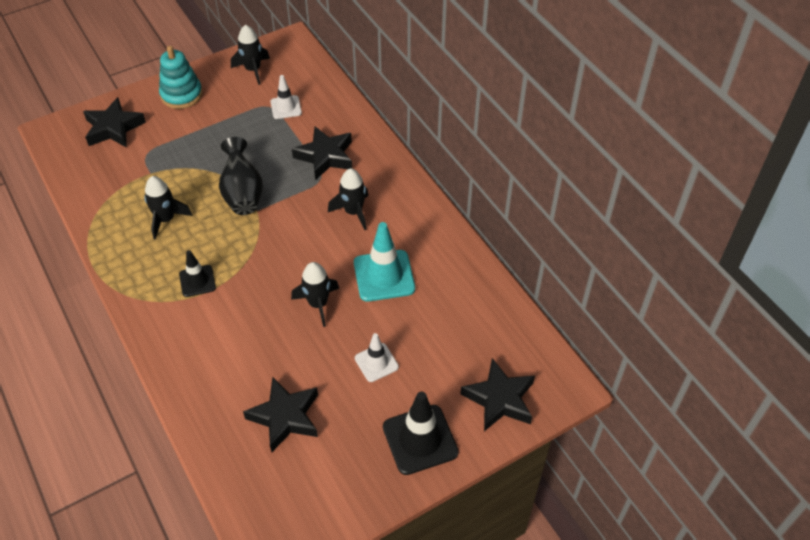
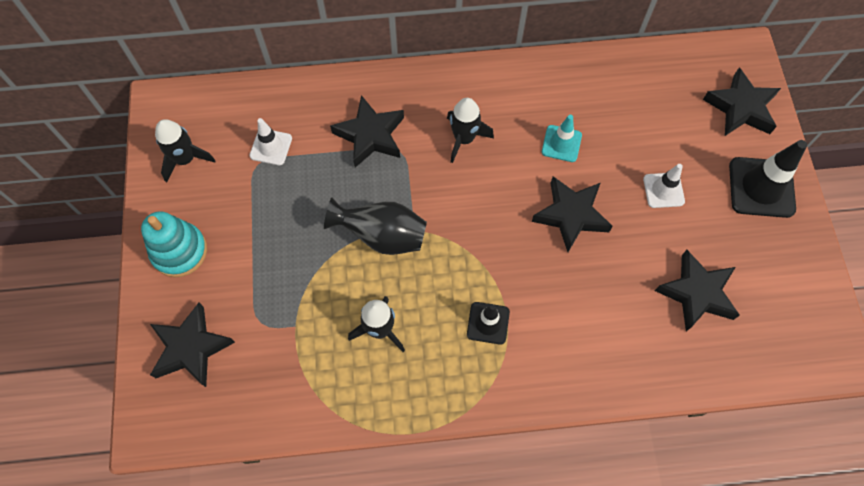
camera: 65 degrees left, 15 degrees up
(318, 304) = (571, 215): black rocket -> black star
(384, 276) = (561, 143): turquoise traffic cone -> turquoise traffic cone, size x0.59

